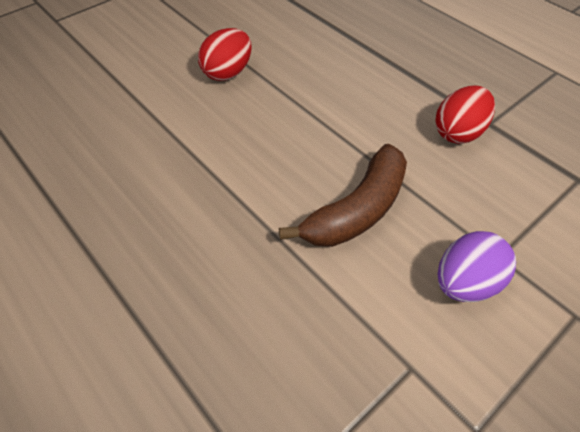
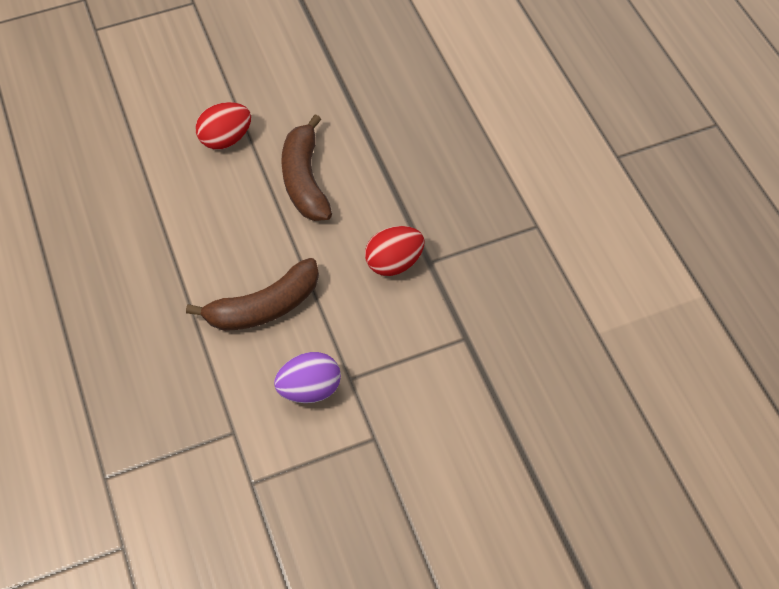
camera: 20 degrees right, 5 degrees up
(324, 87) = (305, 180): none -> brown banana

